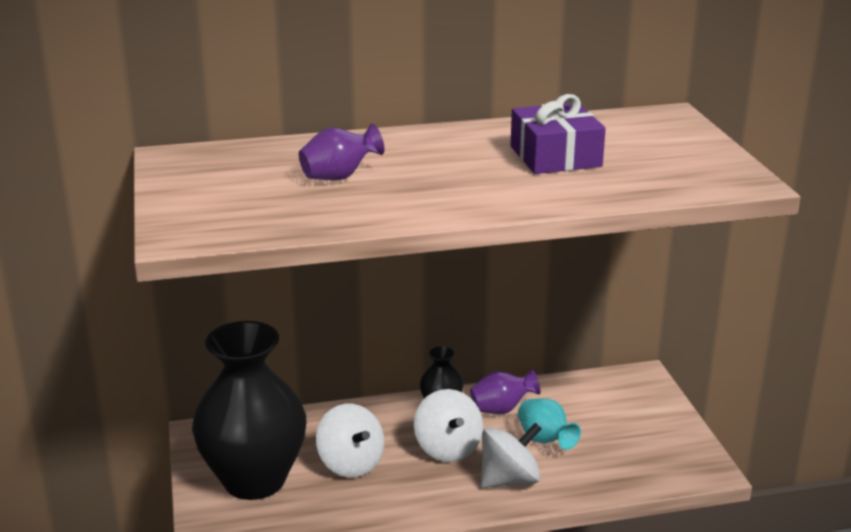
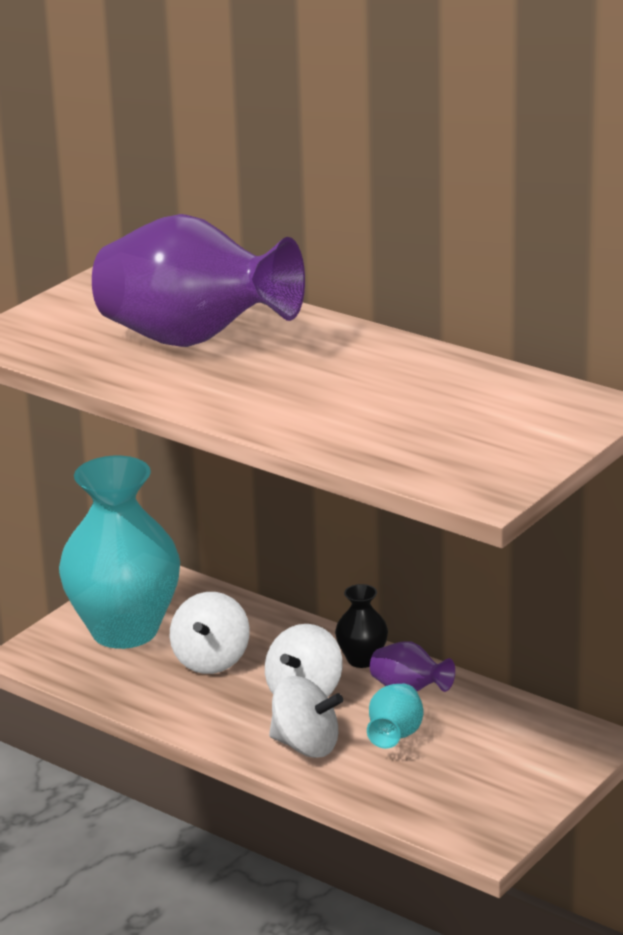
camera: 50 degrees right, 0 degrees up
(254, 480) = (124, 630): black vase -> turquoise vase
(339, 177) = (193, 340): purple vase -> purple vase, size x2.33
(555, 156) = (394, 398): purple gift -> none

